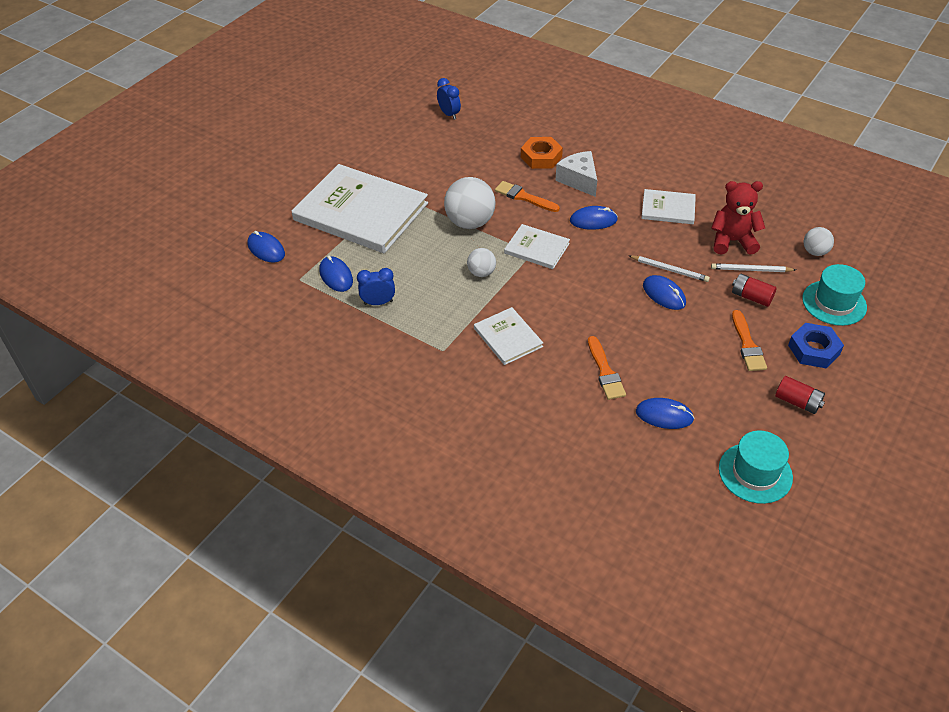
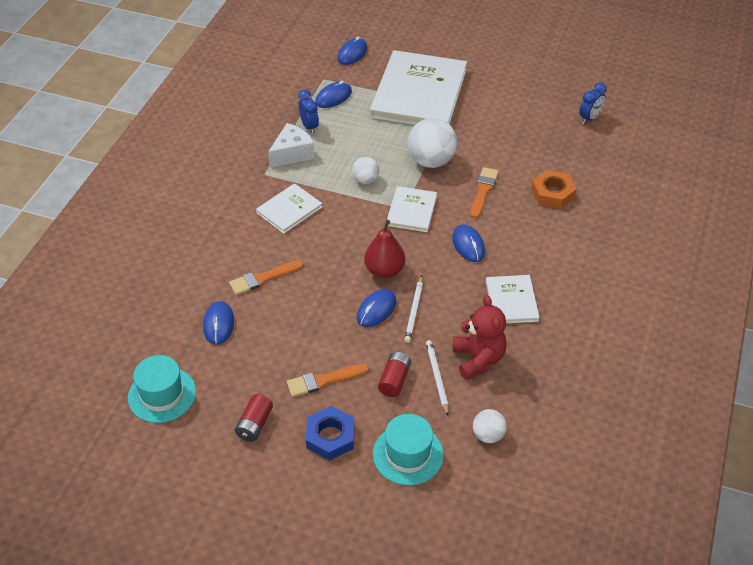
camera: 75 degrees right, 0 degrees up
(579, 180) = (527, 226): white cheese -> white cheese (292, 153)
(614, 280) = (384, 270): none -> red pear

